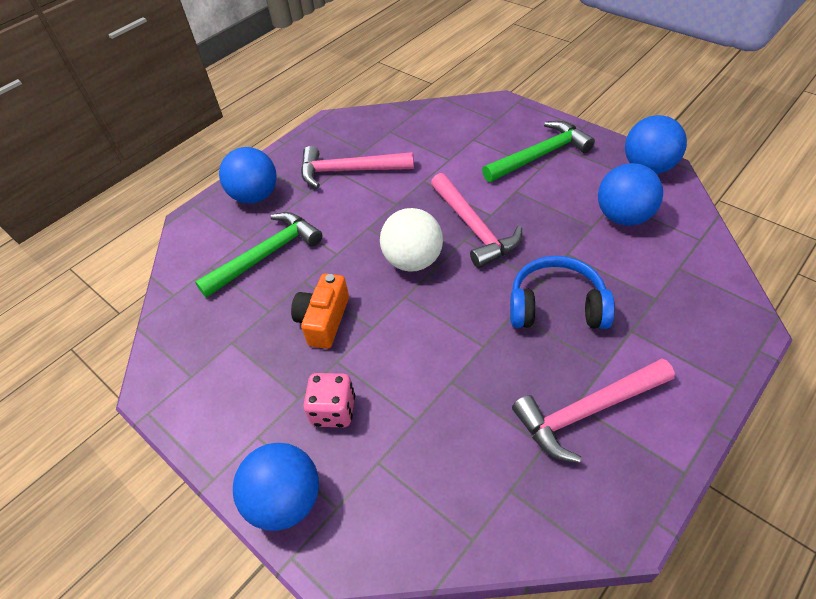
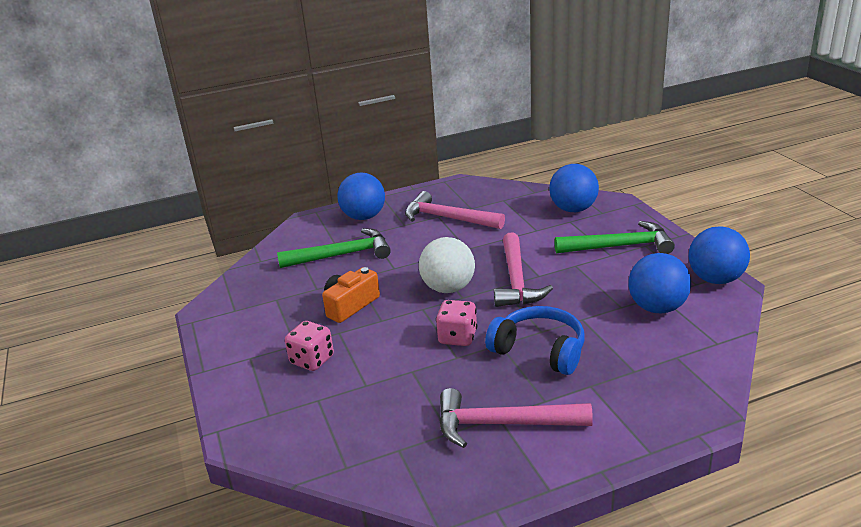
camera: 25 degrees right, 20 degrees down
(286, 500) = (239, 399): blue ball -> blue ball (573, 209)
(467, 320) = (457, 337): none -> pink dice

